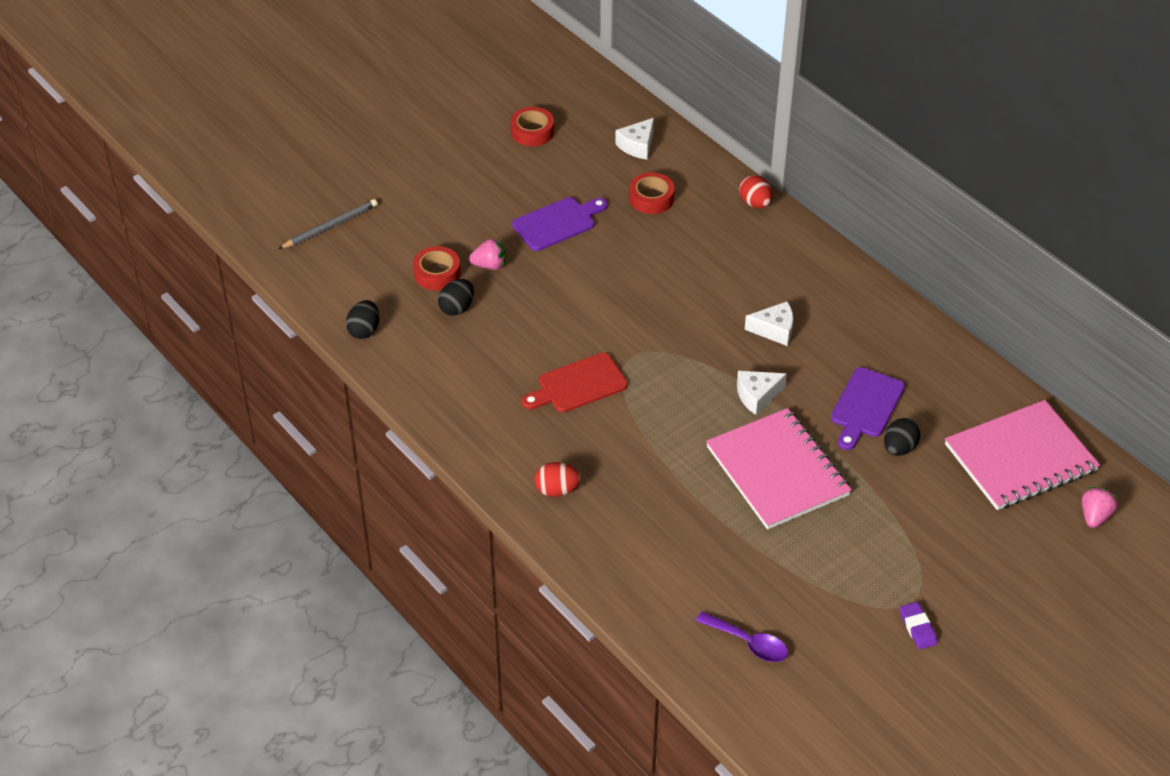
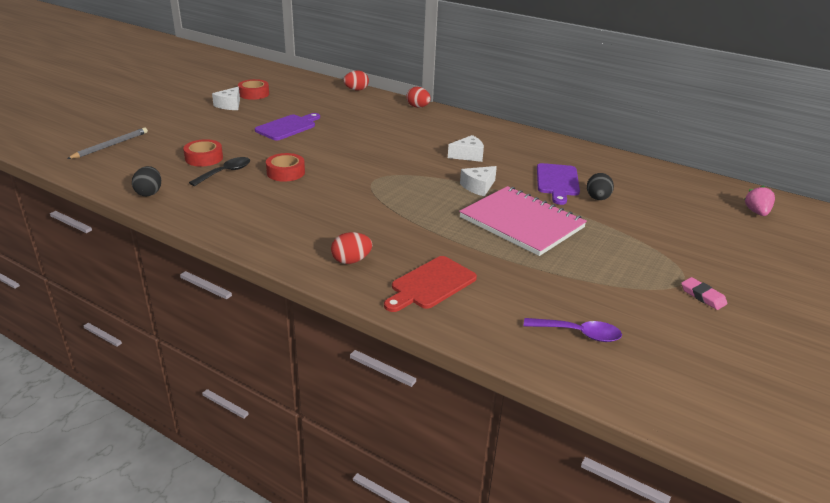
camera: 20 degrees left, 15 degrees down
(457, 308) = (225, 172): black egg -> black spoon
(490, 265) = (244, 150): pink strawberry -> none
(578, 385) = (340, 199): red cutting board -> red cutting board (431, 284)
(637, 146) = (328, 93): white cheese -> white cheese (229, 105)
(651, 198) = (348, 111): red tape -> red tape (286, 172)
(682, 143) = (356, 90): none -> red egg
(917, 628) = (703, 296): purple eraser -> pink eraser
(1020, 458) = (680, 192): pink notebook -> none

